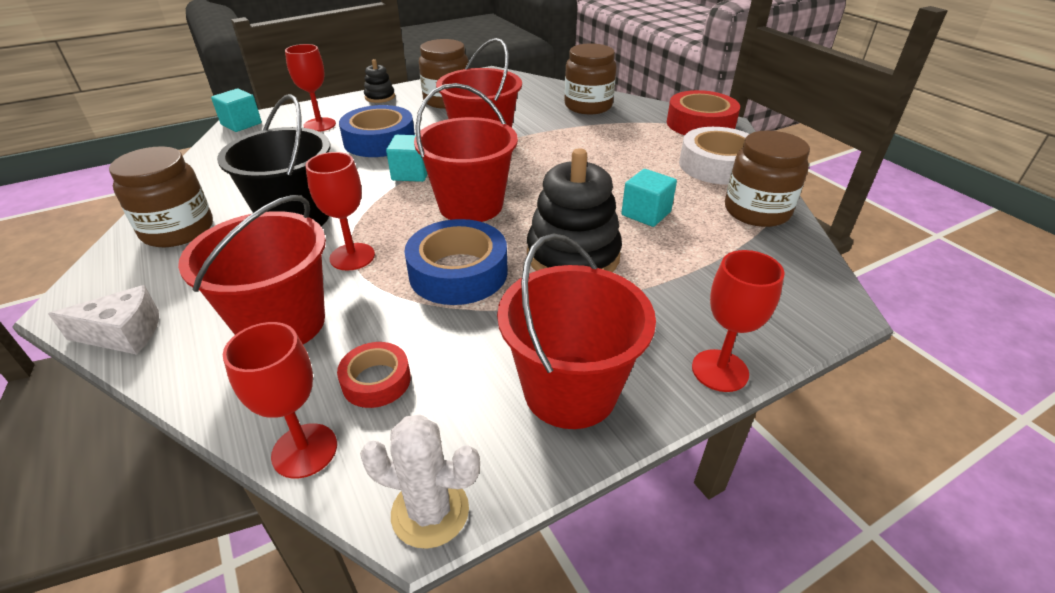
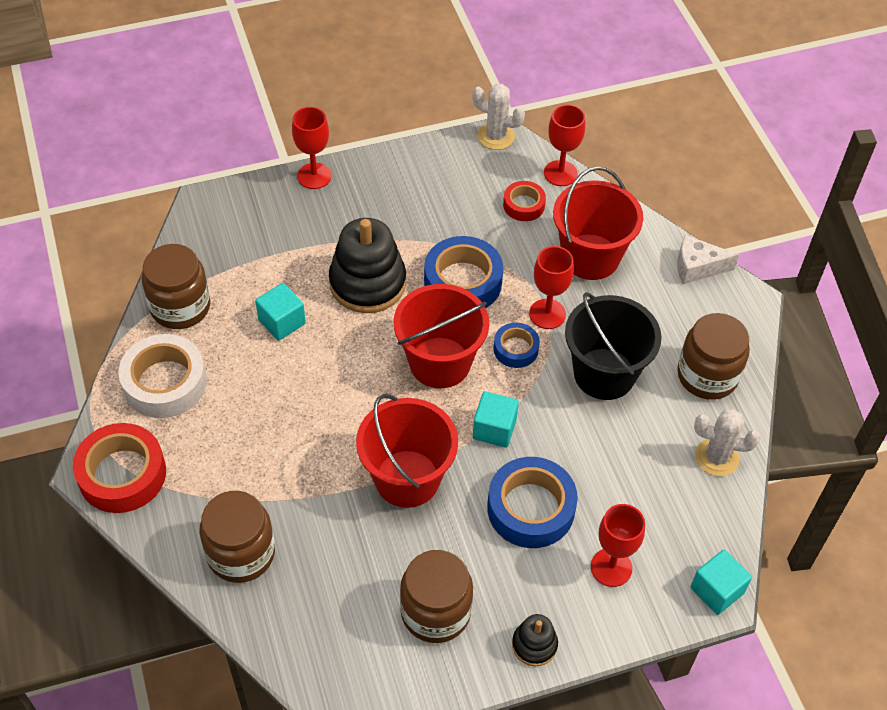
camera: 170 degrees left, 15 degrees up
(202, 180) = (717, 457): none -> white cactus
(391, 224) = (515, 349): none -> blue tape
(570, 391) = (409, 179): red bucket -> none

